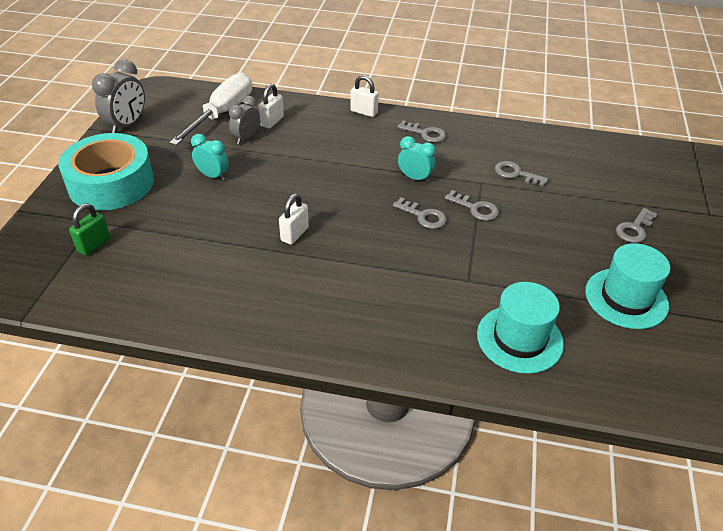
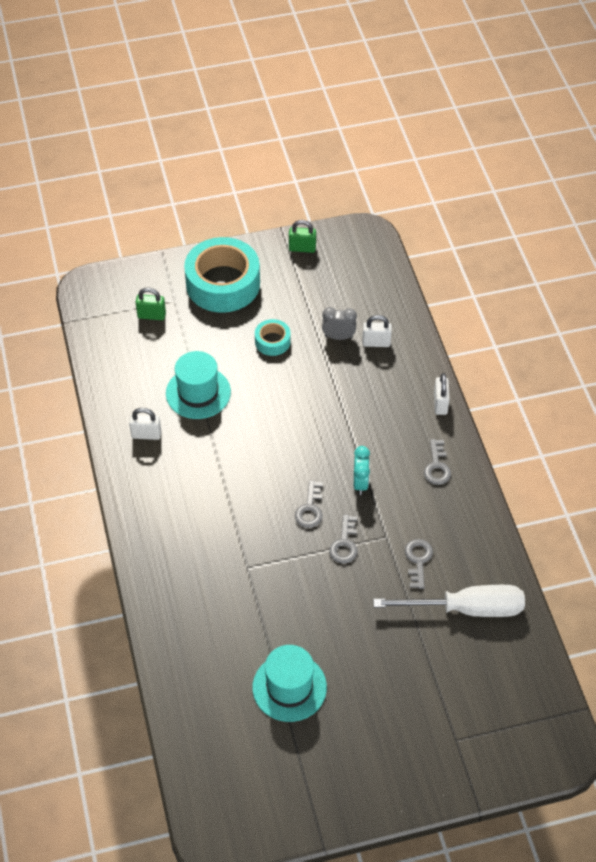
camera: 65 degrees right, 10 degrees up
(127, 125) = (302, 248): grey clock -> green padlock
(213, 176) = (272, 341): turquoise clock -> turquoise tape
(222, 113) = (363, 301): white screwdriver -> white screwdriver (466, 609)
(294, 234) = (234, 430): white padlock -> white padlock (146, 434)
(519, 339) = (201, 621): turquoise hat -> turquoise hat (198, 393)
(634, 229) = (391, 677): grey key -> none

